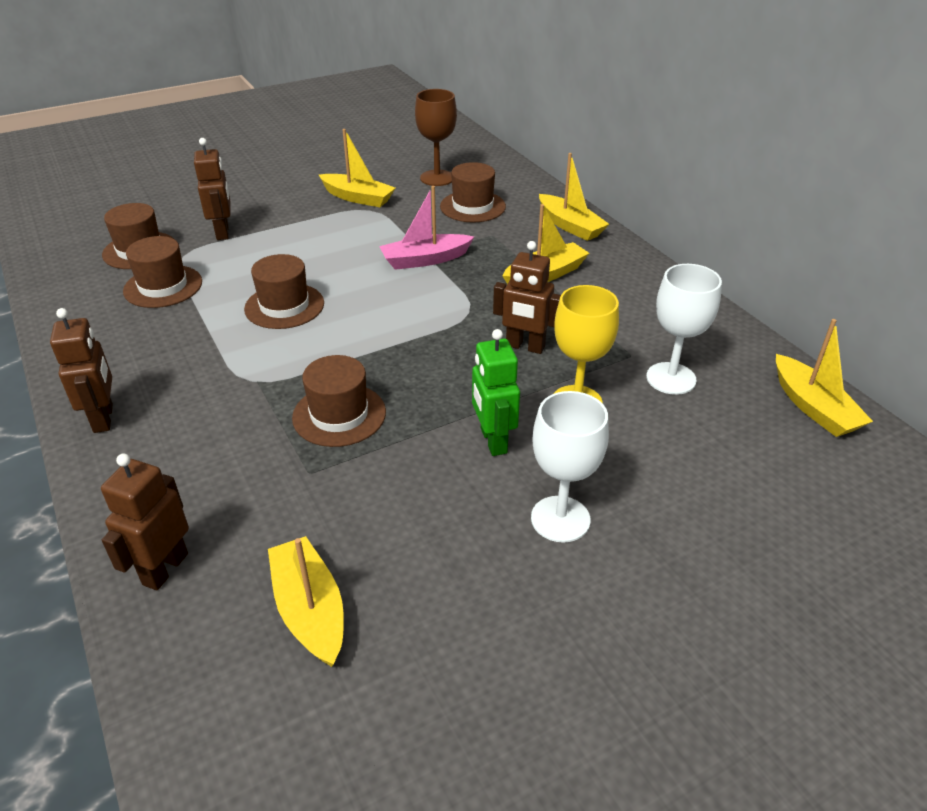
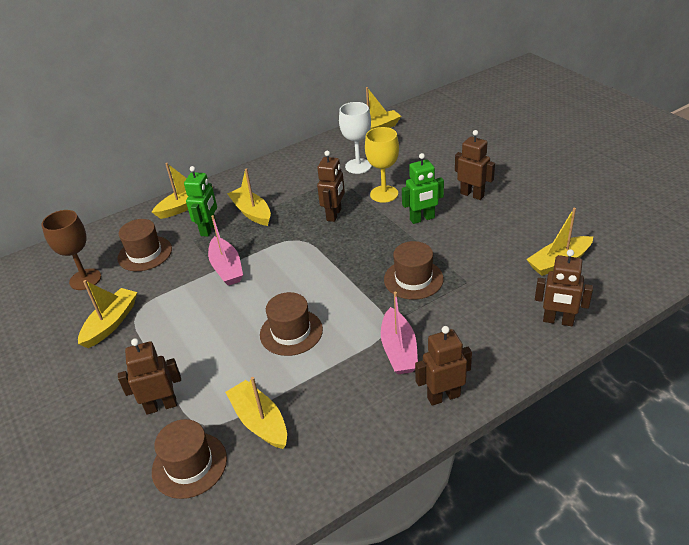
camera: 90 degrees left, 0 degrees up
(163, 286) = (259, 421): brown hat -> yellow boat
(205, 388) = (399, 350): none -> pink boat
(512, 244) = (208, 229): none -> green robot
(560, 519) = (472, 194): white goblet -> brown robot

